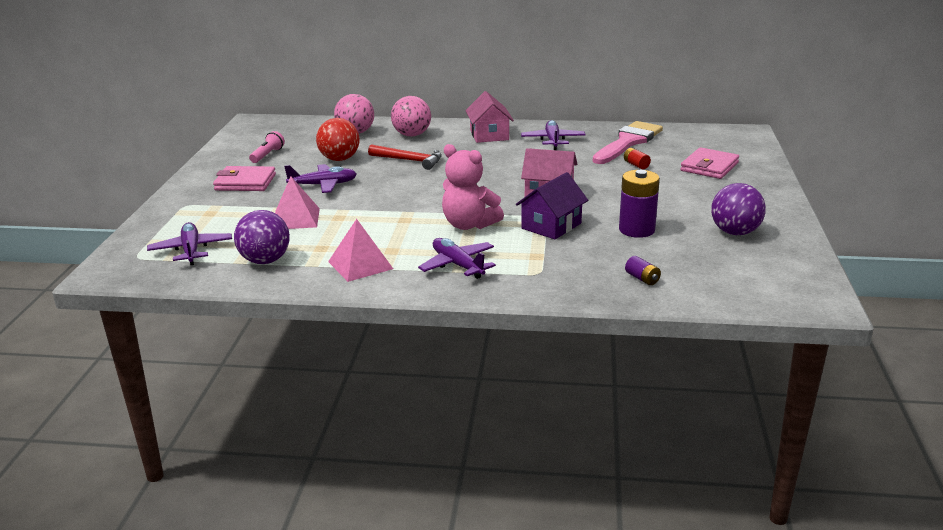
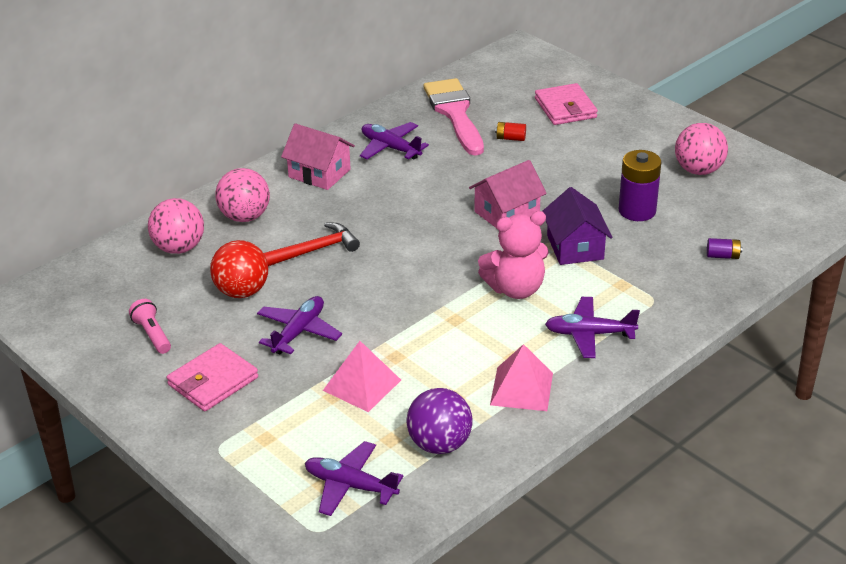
camera: 50 degrees left, 10 degrees up
(735, 232) = (698, 170): purple ball -> pink ball

